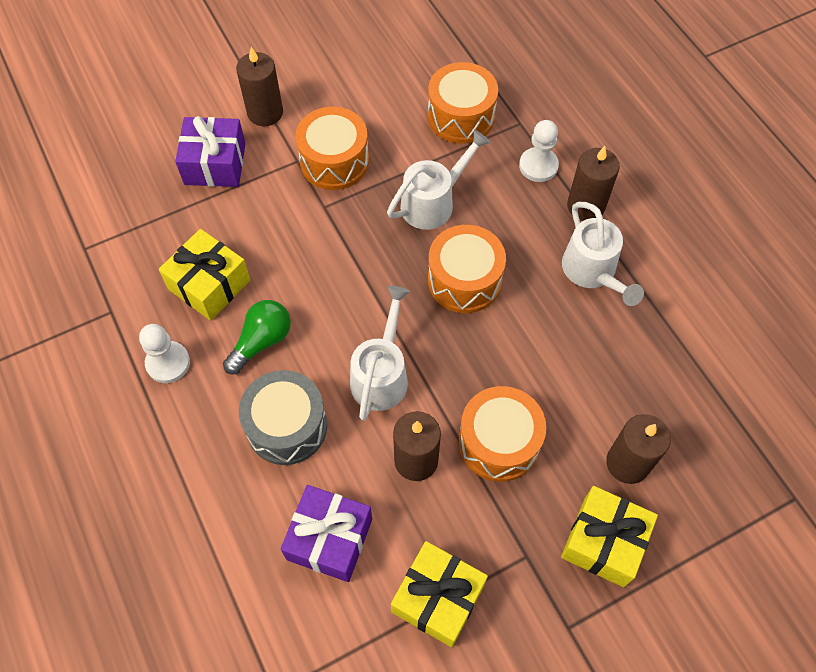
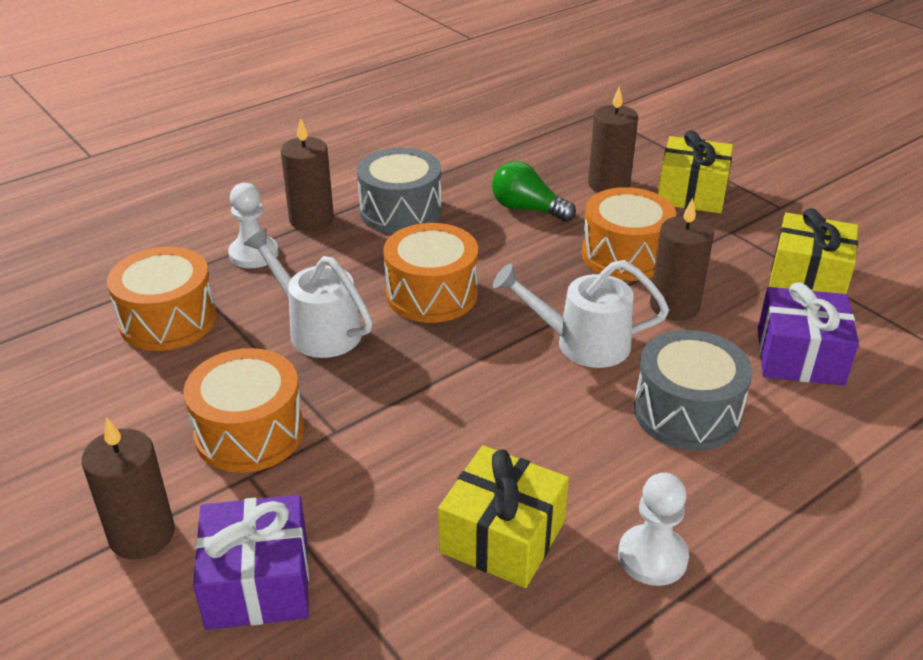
camera: 100 degrees left, 25 degrees down
(261, 341) = (577, 458): green light bulb -> green light bulb (527, 209)
(593, 273) = (400, 211): white watering can -> grey drum

